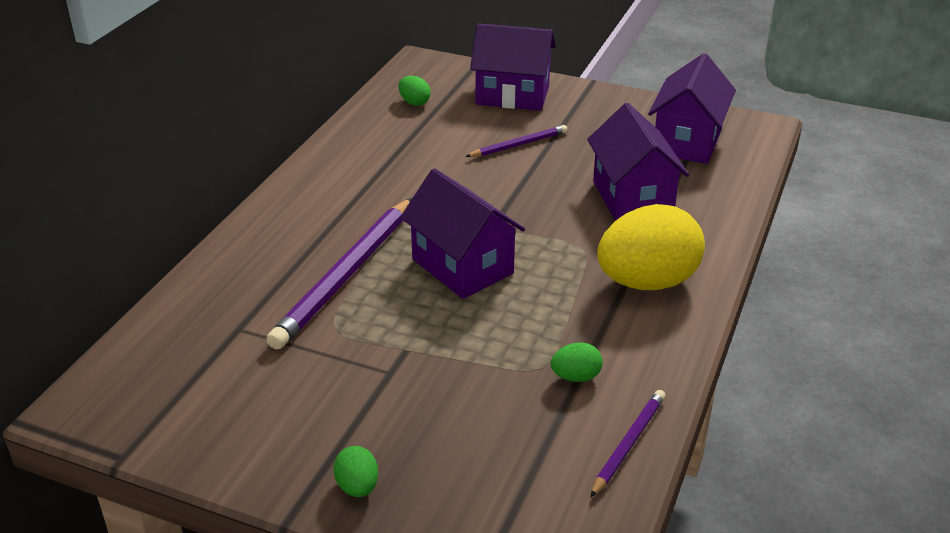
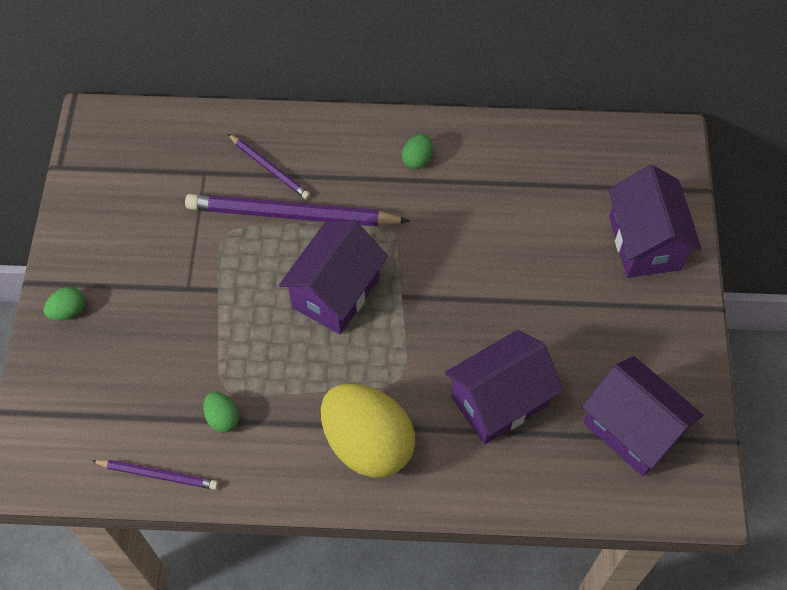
camera: 70 degrees right, 25 degrees up
(414, 102) = (585, 164): green egg -> green egg (417, 159)
(518, 145) = (550, 277): purple pencil -> purple pencil (269, 168)
(687, 141) = (632, 429): purple house -> purple house turned 45 degrees clockwise

